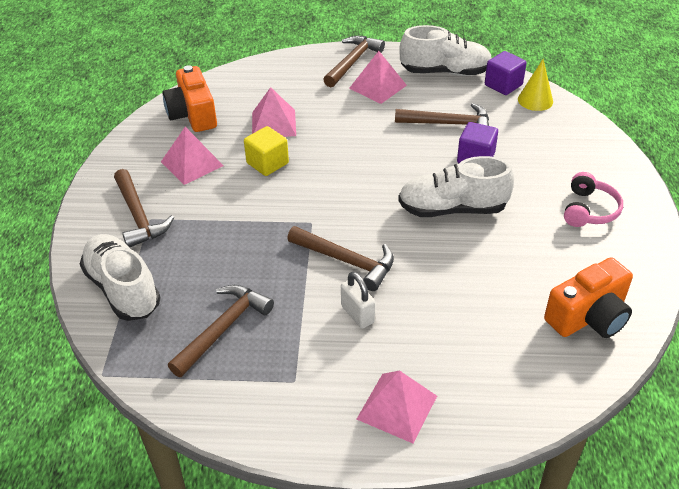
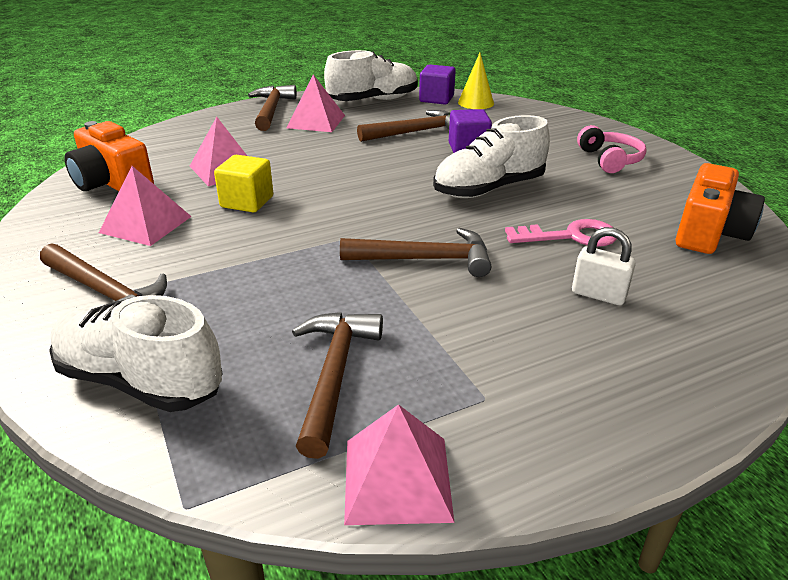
camera: 30 degrees left, 10 degrees down
(357, 314) = (489, 303): white padlock -> white padlock (598, 295)
(397, 407) = (633, 377): pink pyramid -> pink pyramid (397, 479)
(471, 279) = (570, 236): none -> pink key

